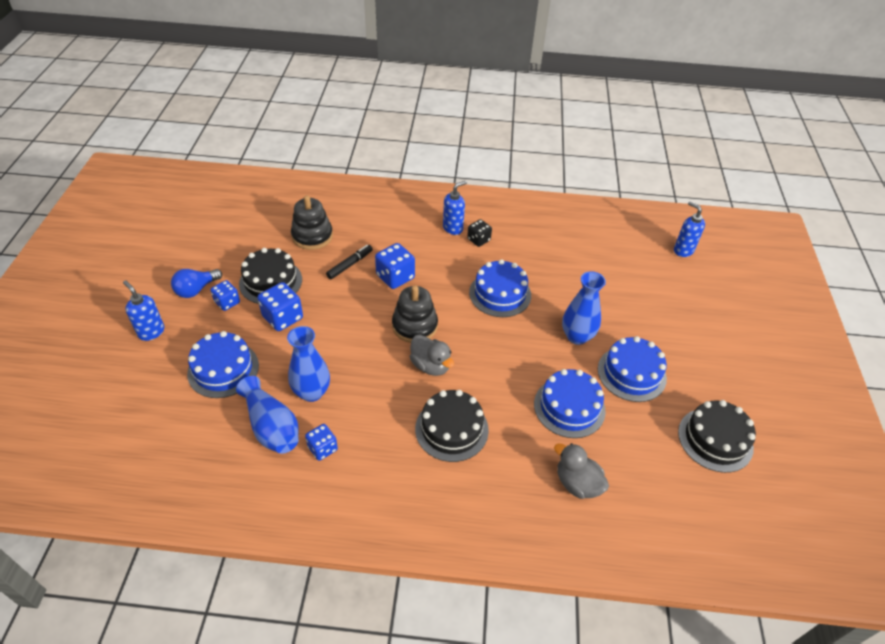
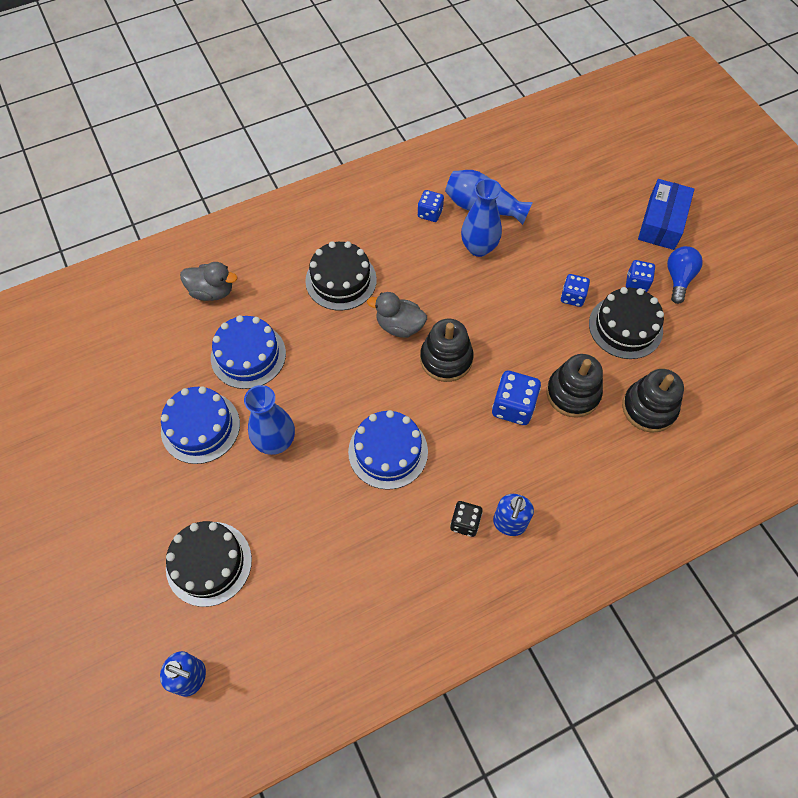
camera: 150 degrees right, 15 degrees up
(151, 332) = (662, 222): blue soap dispenser -> blue box
(223, 369) = (567, 226): blue cake -> none
(283, 317) = (572, 297): blue dice -> blue dice, size x0.64
(349, 265) = (573, 393): black marker -> black stacking toy
(715, 439) = (97, 397): black cake -> black cake (209, 563)

